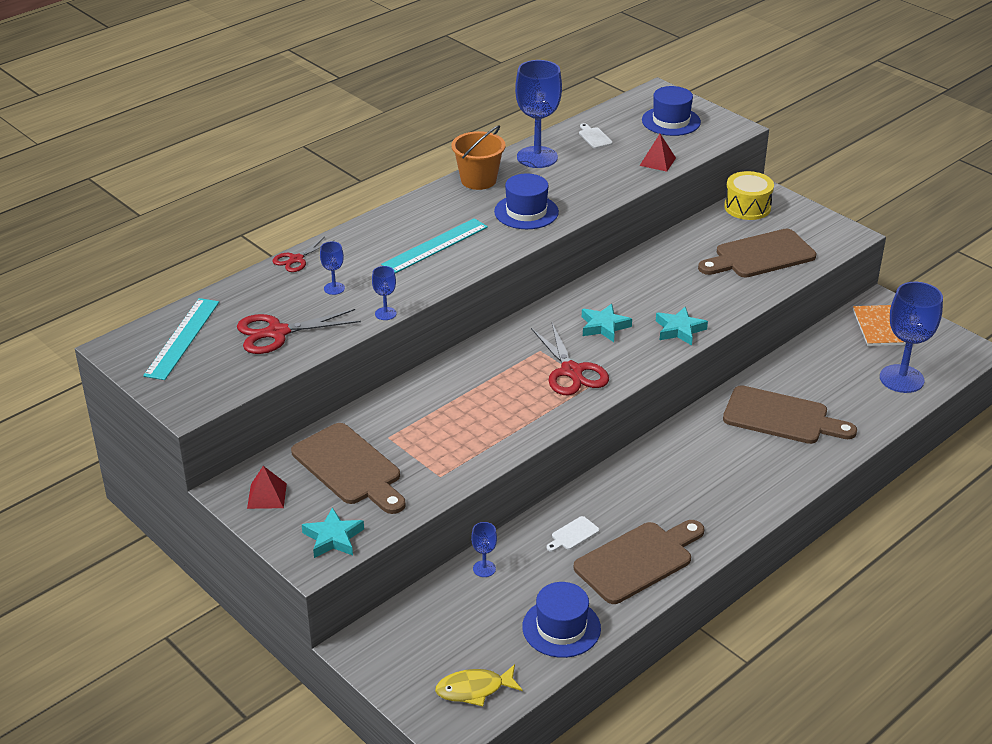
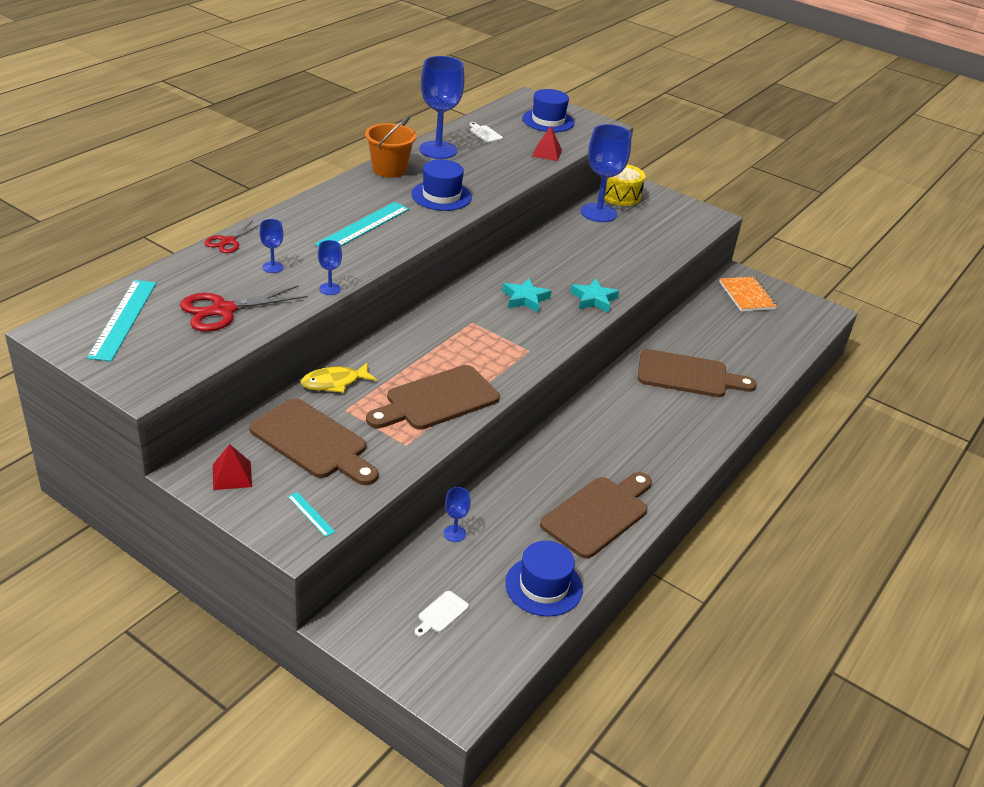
camera: 15 degrees left, 0 degrees up
(333, 538) = (311, 514): turquoise star -> turquoise ruler
(474, 689) = (473, 658): yellow fish -> yellow fish (334, 382)
(571, 371) = (507, 340): red scissors -> none
(573, 534) = (531, 494): white cutting board -> white cutting board (441, 614)
(760, 255) = (644, 235): brown cutting board -> brown cutting board (437, 400)
(901, 379) = (777, 338): blue goblet -> blue goblet (598, 213)

